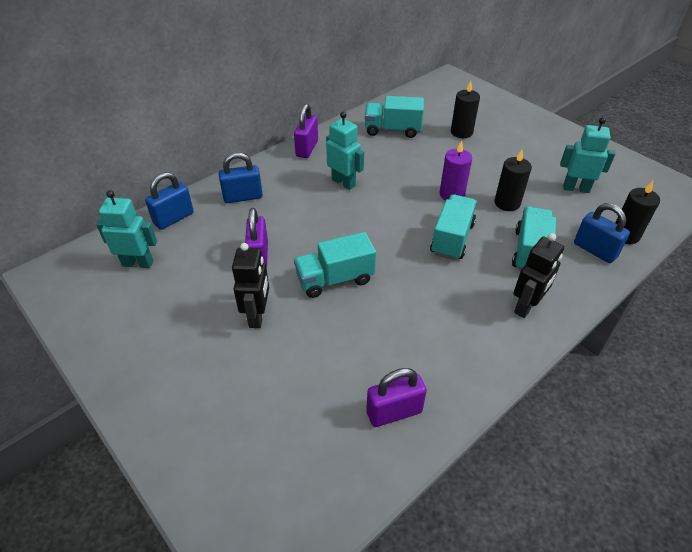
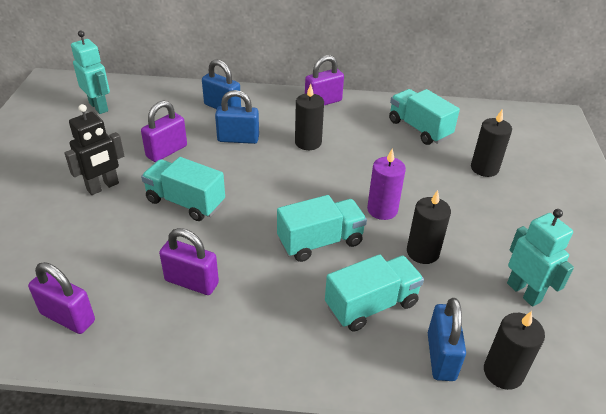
camera: 45 degrees right, 5 degrees down
(173, 218) = (160, 94): blue padlock -> blue padlock (238, 139)
(343, 182) = (308, 142): turquoise robot -> black candle
(426, 322) = (191, 282): none -> purple padlock
(526, 306) = (287, 341): black robot -> none

